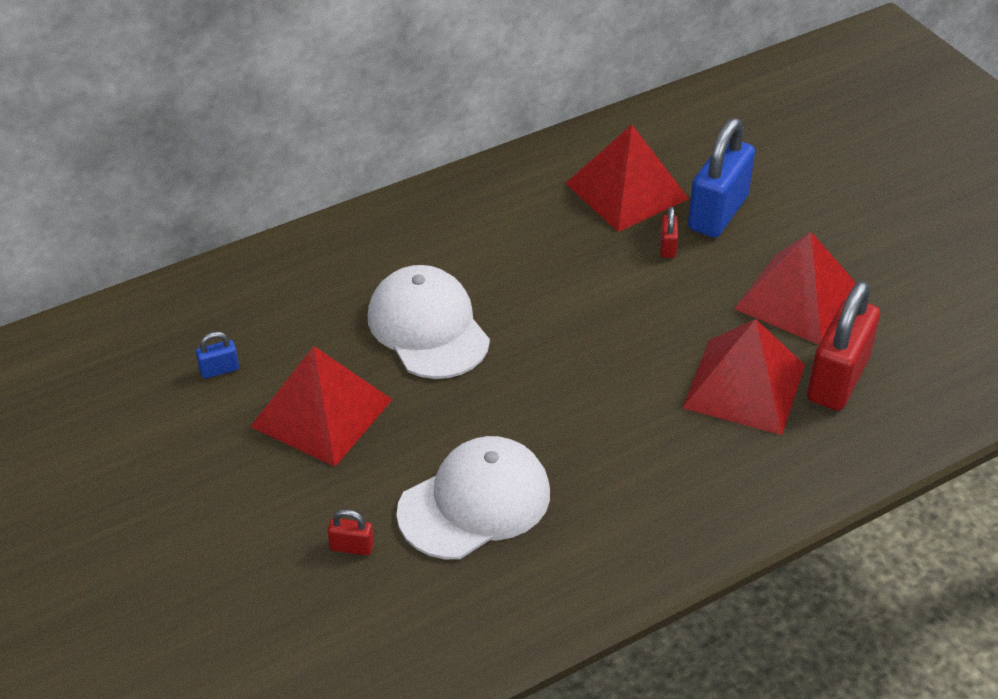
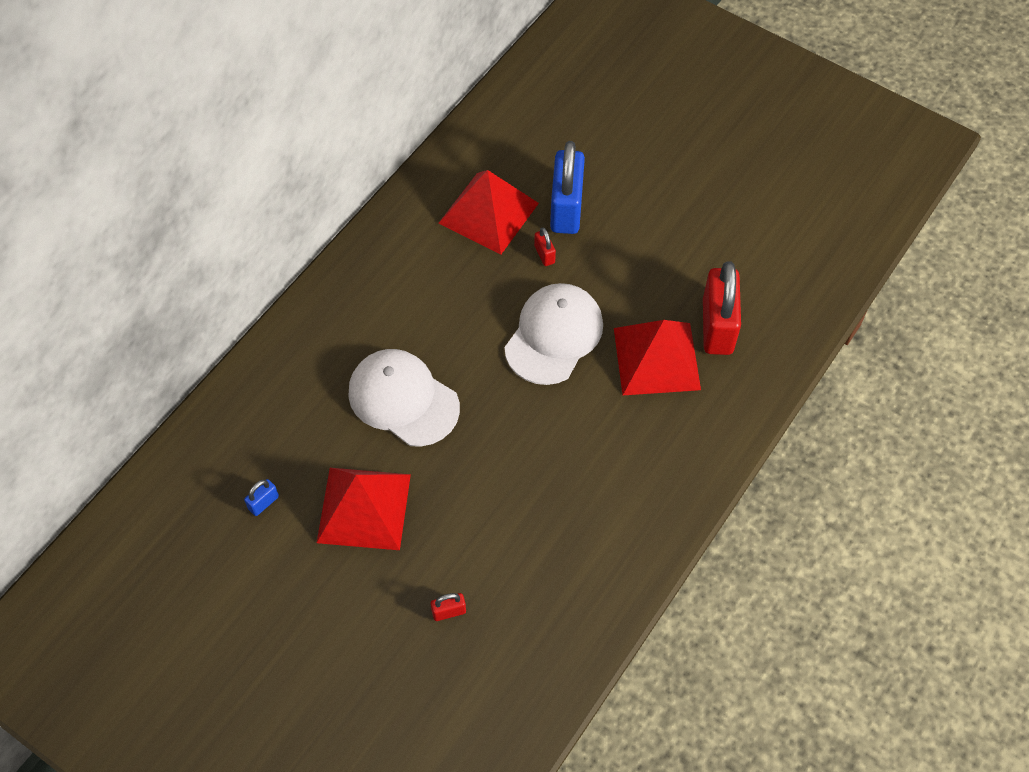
camera: 25 degrees left, 15 degrees up
(475, 502) = (517, 537): white cap -> white cap (554, 335)
(797, 299) = (659, 266): red pyramid -> none

